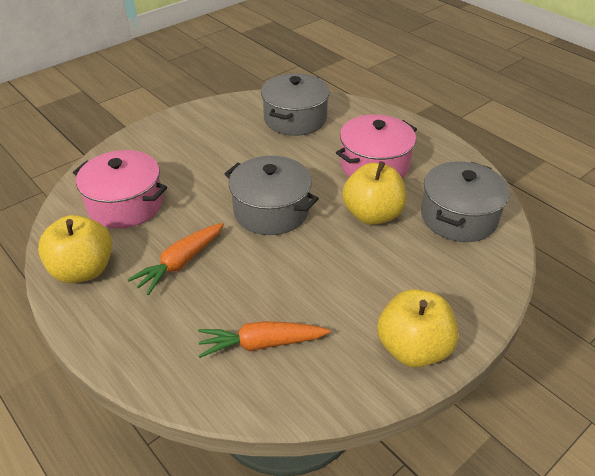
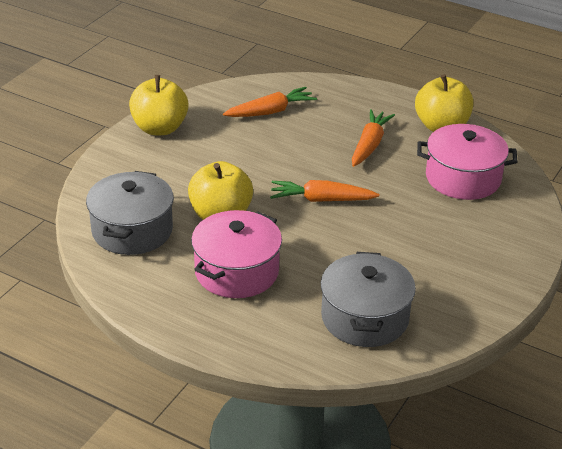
camera: 160 degrees right, 5 degrees down
(271, 211) = (321, 200): grey pot -> orange carrot

